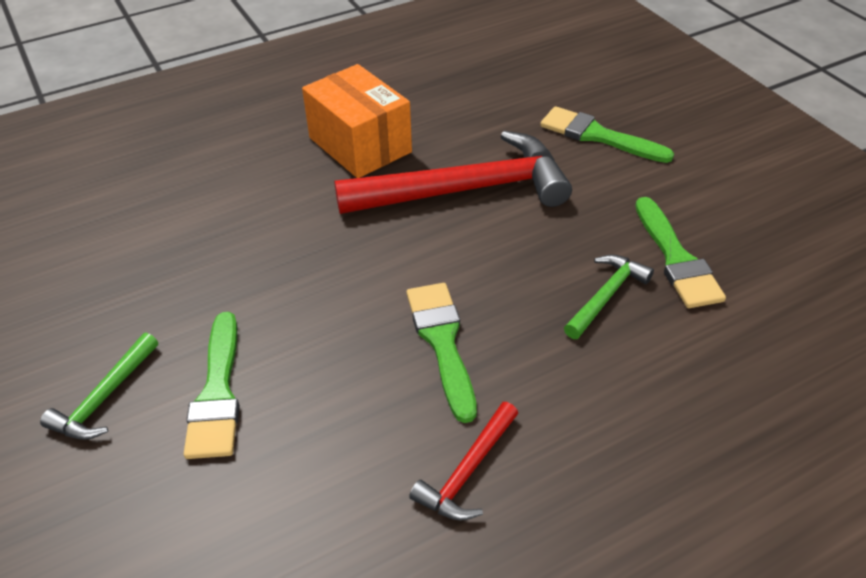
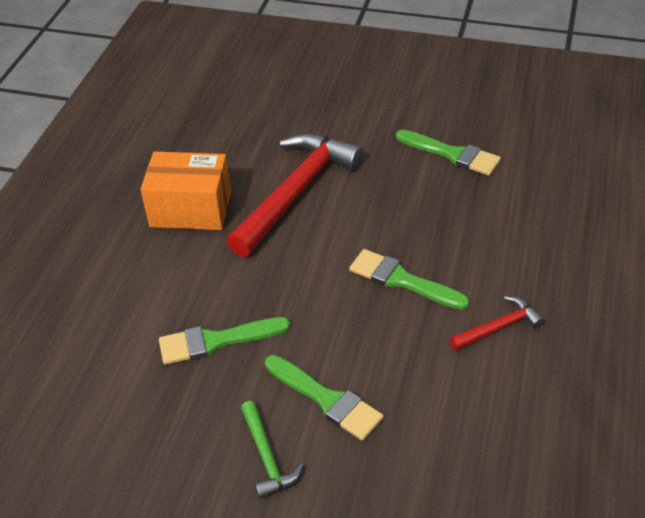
camera: 45 degrees left, 0 degrees up
(468, 471) = (498, 327): red hammer -> red hammer turned 105 degrees counterclockwise
(598, 136) = (324, 112): green brush -> green brush (216, 341)
(606, 296) = (446, 197): green hammer -> none

